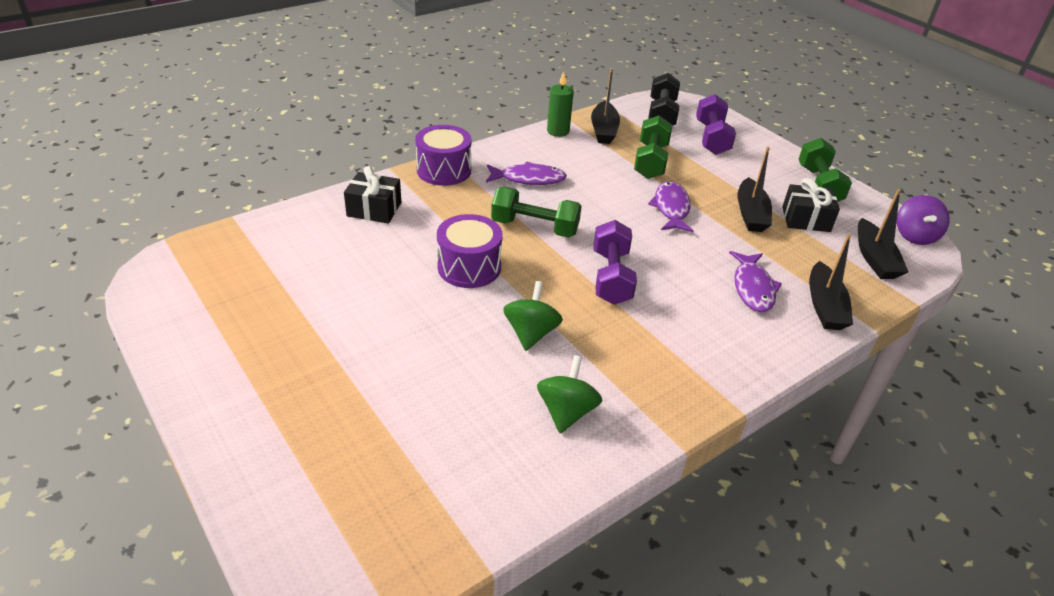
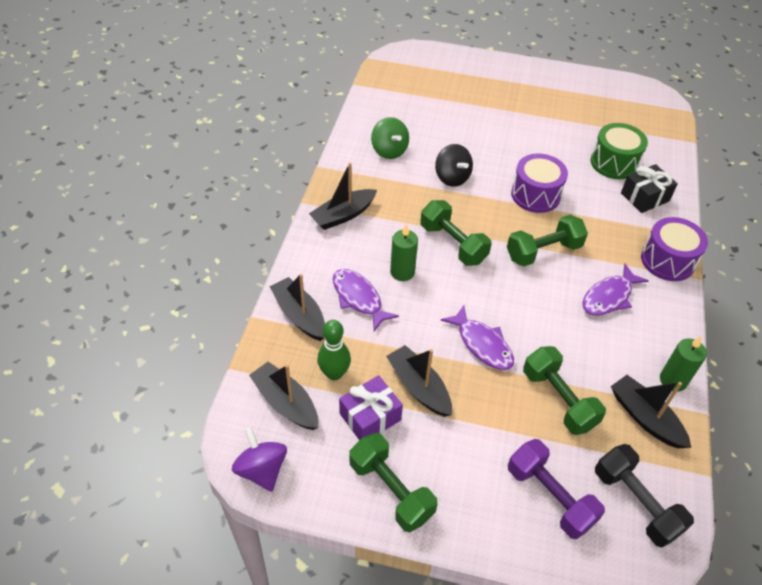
camera: 140 degrees right, 10 degrees up
(343, 246) = (614, 163): none -> green drum
(531, 333) = (452, 178): green spinning top -> black spinning top
(611, 277) = (453, 244): purple dumbbell -> green dumbbell
(689, 284) = (402, 272): none -> green candle
(704, 368) = (343, 215): none -> black boat
(806, 219) = (370, 417): black gift -> purple gift
(818, 254) = (334, 373): none -> green bowling pin

